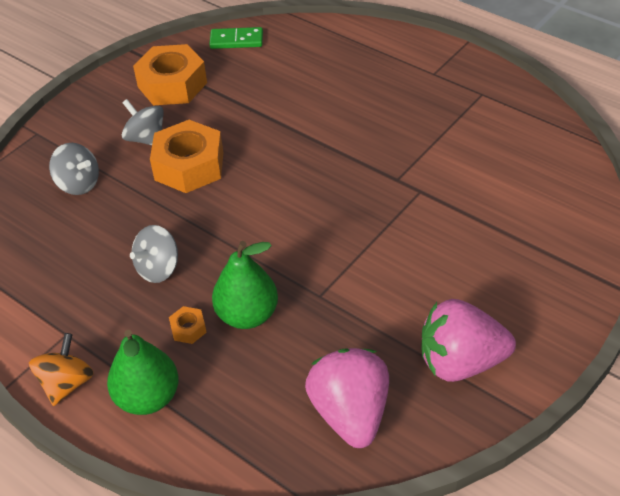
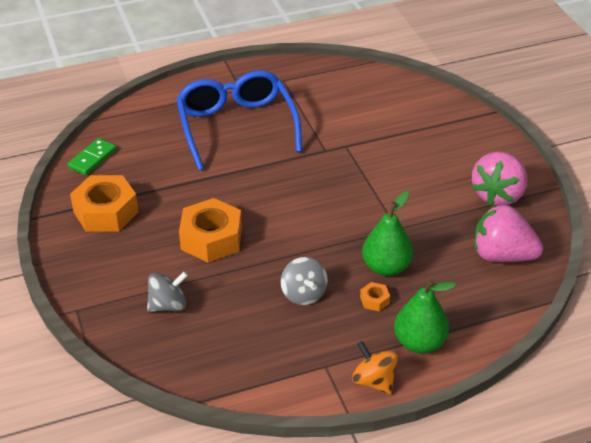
camera: 60 degrees left, 5 degrees down
(146, 139) = (155, 249): grey spinning top -> none
(370, 100) = (236, 127): none -> blue glasses

